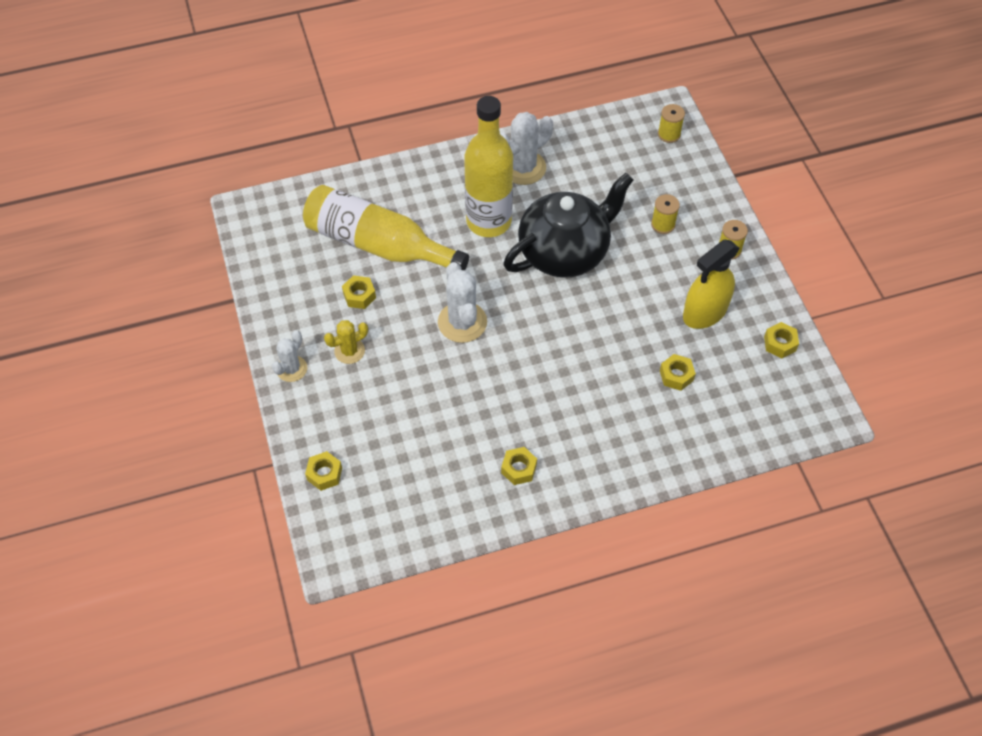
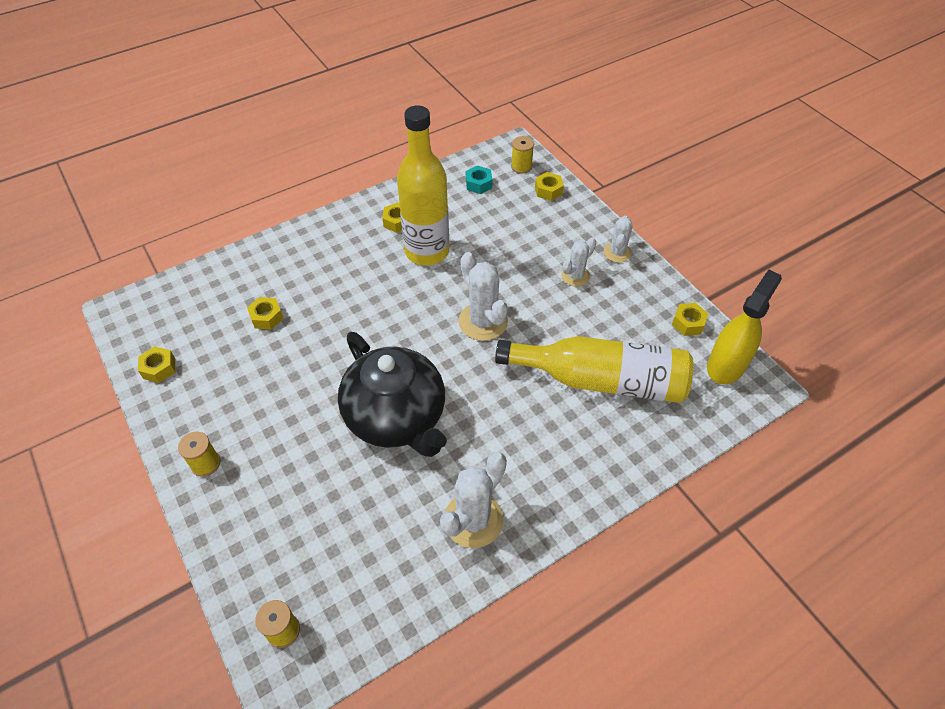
camera: 165 degrees right, 5 degrees down
(349, 351) = (575, 276): yellow cactus -> white cactus
(359, 296) = (592, 324): yellow nut -> yellow nut (688, 323)
(404, 505) = (478, 184): none -> turquoise nut
(488, 221) = (492, 435): yellow bottle -> yellow bottle (427, 251)
(565, 252) = (397, 417): black teapot -> black teapot turned 75 degrees counterclockwise
(663, 224) = (286, 479): yellow spool -> yellow spool (521, 166)
(704, 312) = (237, 383): yellow spray bottle -> yellow spray bottle (726, 365)

